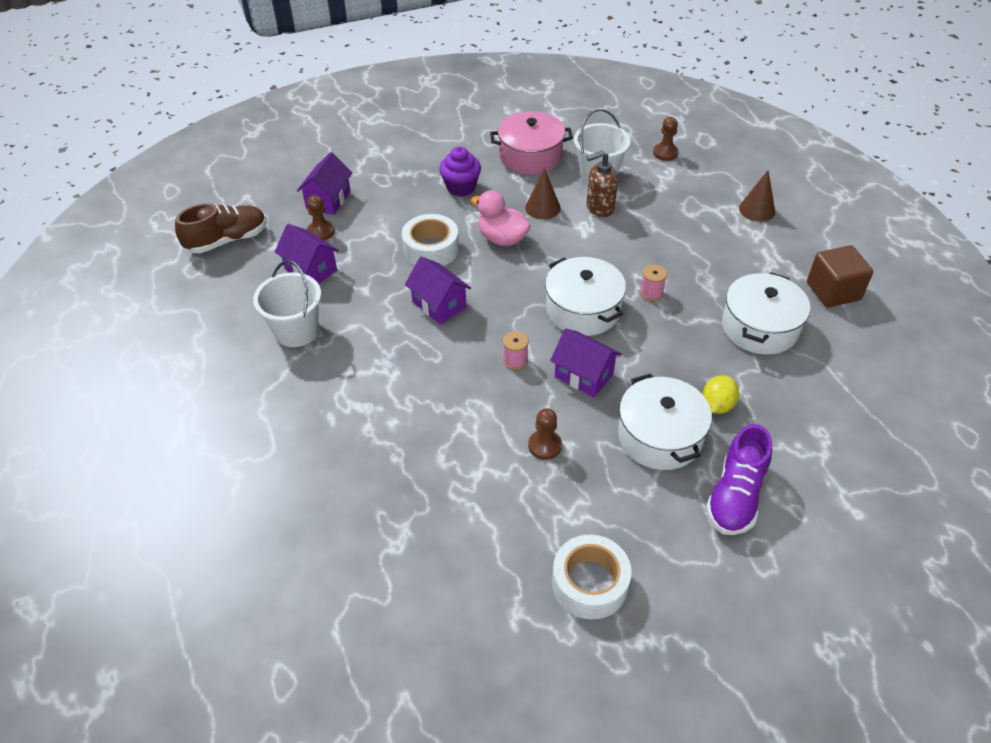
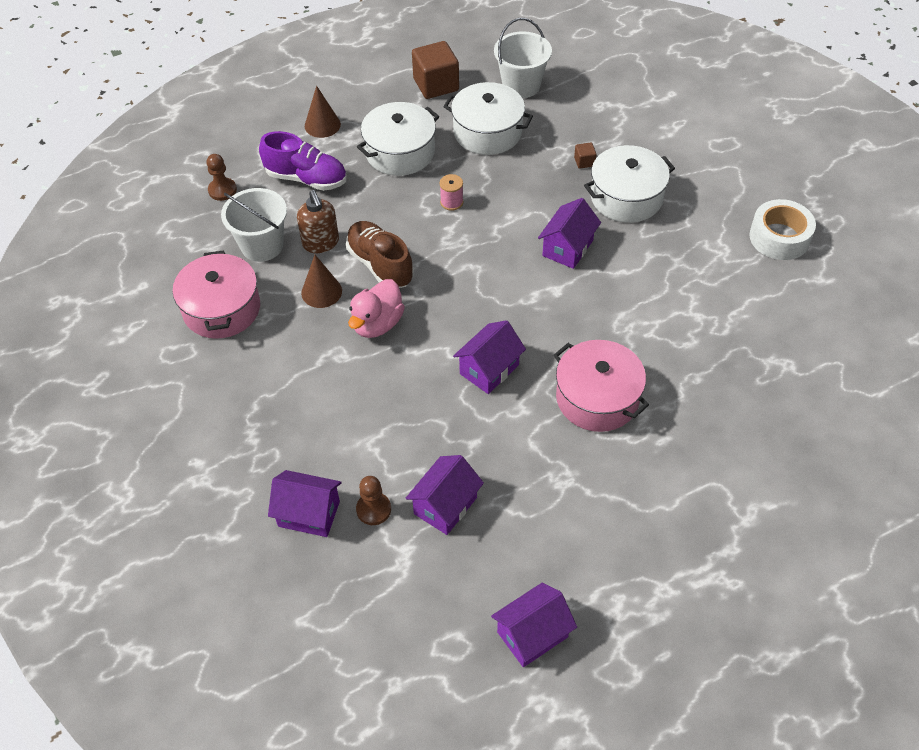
camera: 95 degrees left, 5 degrees up
(183, 310) = (532, 634): none -> purple house
(227, 240) = (396, 619): brown shoe -> brown shoe (380, 265)
(296, 331) = (549, 498): white bucket -> white bucket (521, 85)
(390, 375) = (597, 398): none -> pink pot
(431, 249) = (399, 388): white tape -> none
(461, 187) = (283, 372): purple cupcake -> none
(515, 360) = (558, 299): pink spool -> none
(545, 446) = (655, 271): brown pawn -> none
(583, 310) = (481, 251): white pot -> white pot (400, 152)
(717, 405) = (584, 162): yellow lemon -> brown cube
(735, 496) = (674, 155): purple shoe -> purple shoe (306, 178)

